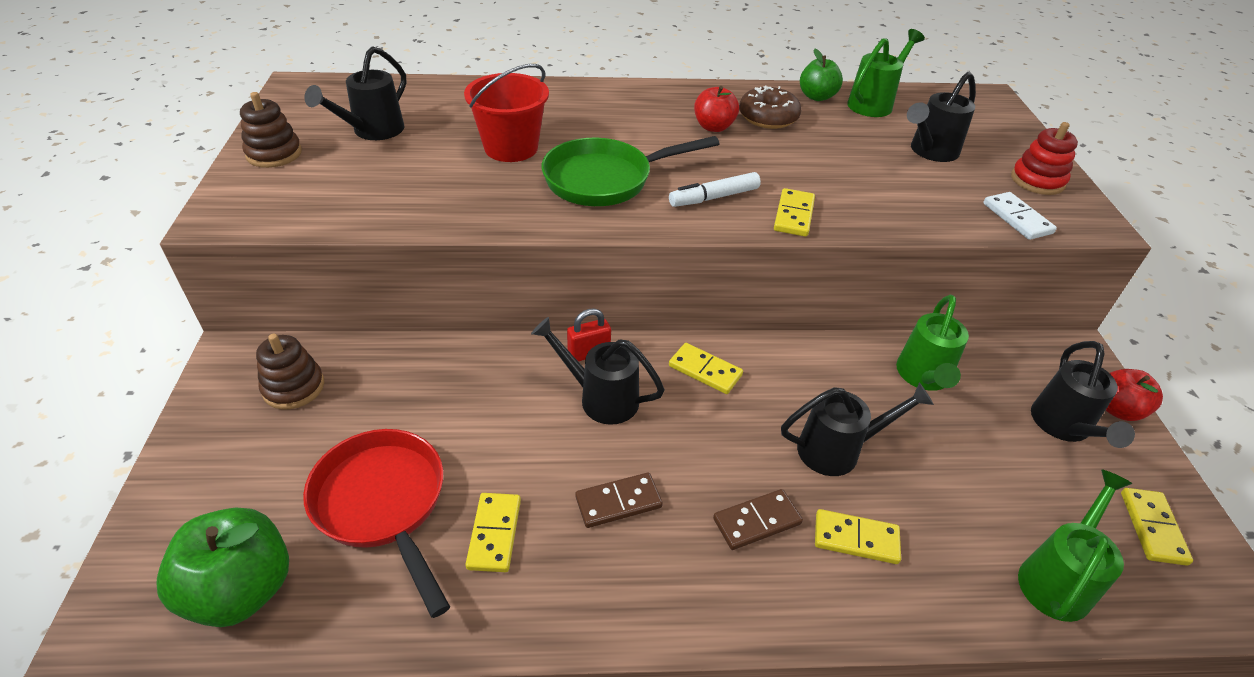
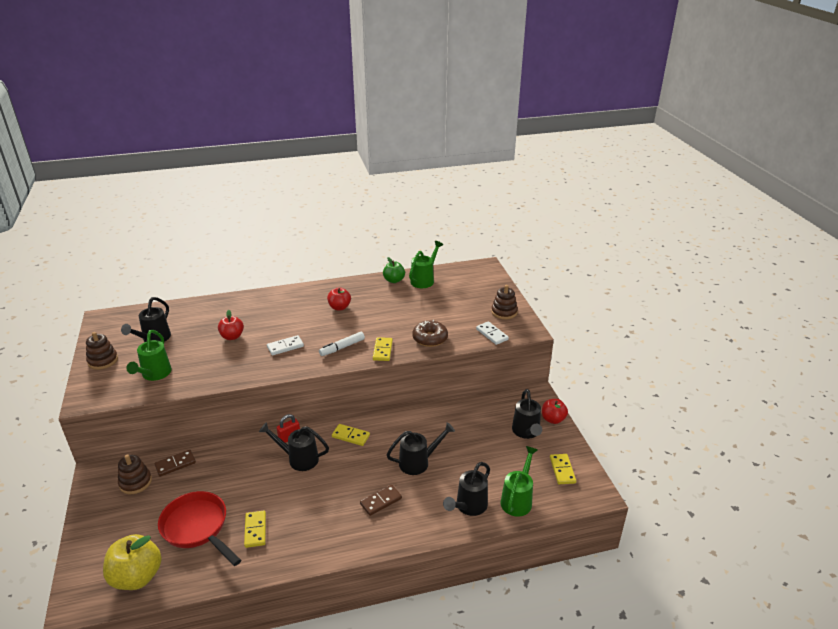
camera: 10 degrees left, 10 degrees down
(241, 590) = (137, 577): green apple -> yellow apple
(511, 148) = (232, 336): red bucket -> red apple
(605, 179) = (285, 346): green pan -> white domino
(618, 502) = (313, 505): brown domino -> brown domino (175, 464)
(768, 117) = (368, 297): brown donut -> brown donut (430, 338)
(856, 539) = (427, 500): yellow domino -> none
(923, 377) = (460, 420): green watering can -> green watering can (154, 374)
(930, 151) = (452, 304): black watering can -> black watering can (469, 506)
(1037, 181) = (504, 312): red stacking toy -> brown stacking toy

